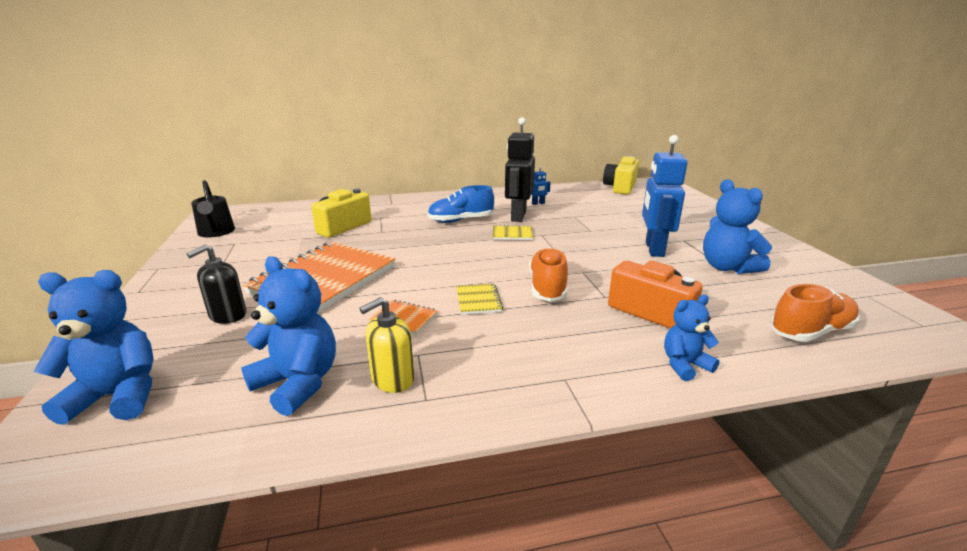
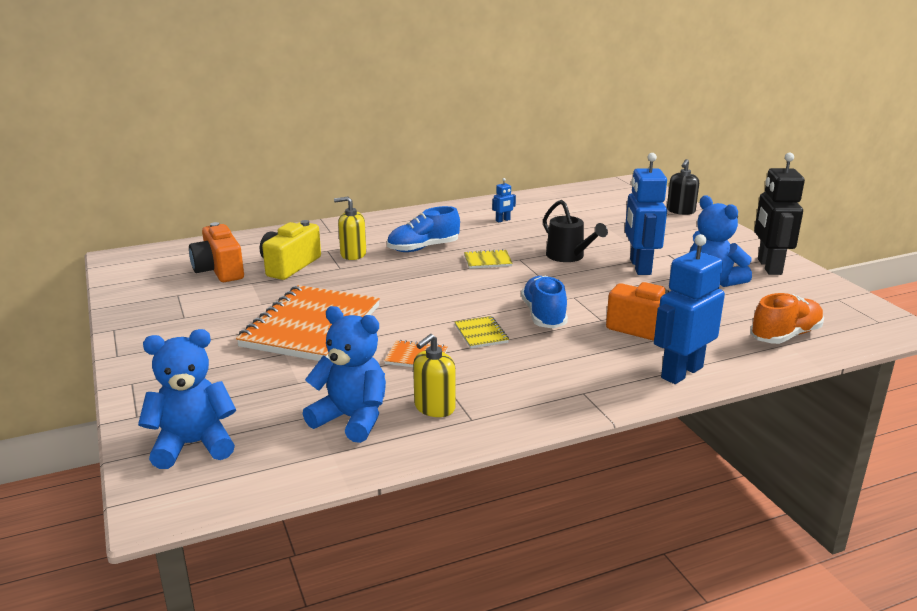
camera: 10 degrees left, 0 degrees up
(216, 232) = (144, 283): black watering can -> black watering can (568, 256)
(227, 315) = (236, 369): black soap dispenser -> black soap dispenser (680, 211)
(283, 226) = (219, 270): none -> orange camera
(399, 221) = (353, 254): none -> yellow soap dispenser
(518, 216) = (485, 238): black robot -> black robot (769, 267)
(547, 287) = (543, 315): orange shoe -> blue shoe
(620, 187) = (590, 193): yellow camera -> none
(684, 365) = (681, 372): blue teddy bear -> blue robot

